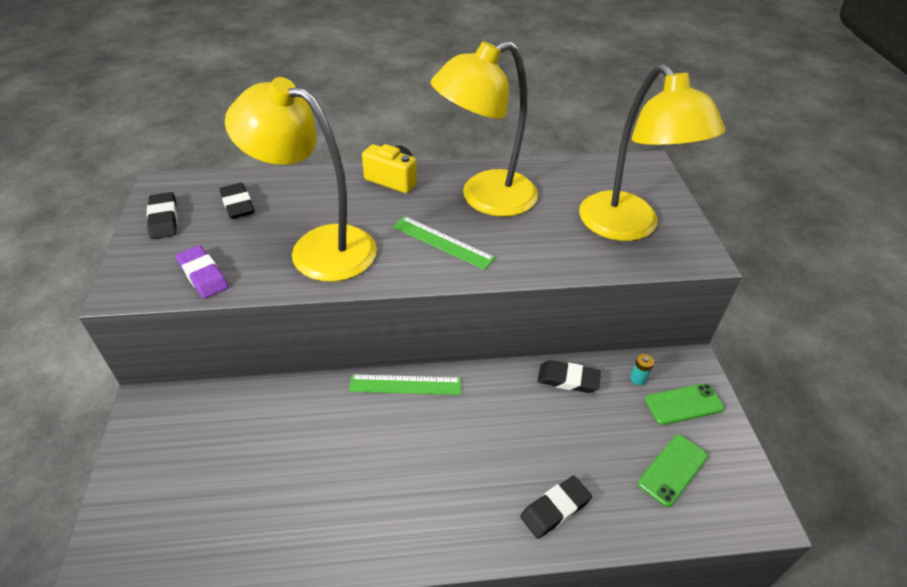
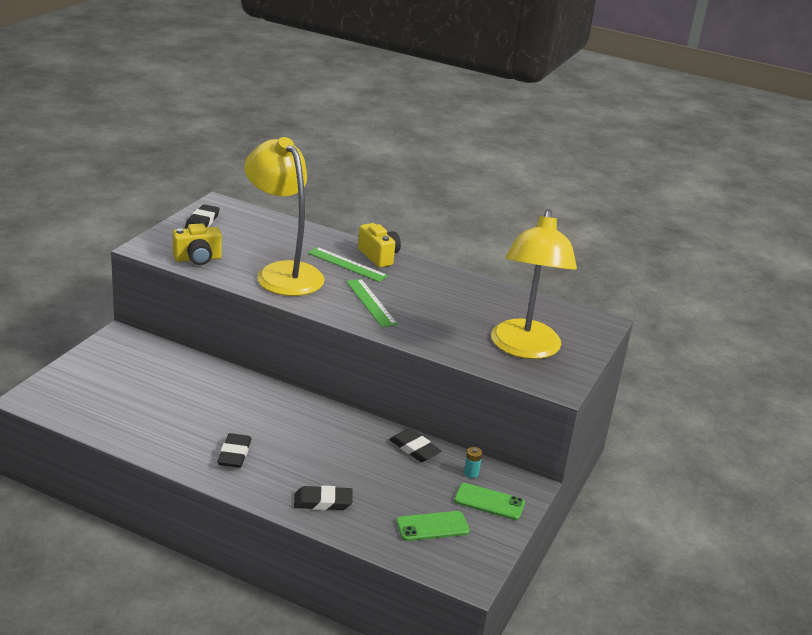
camera: 30 degrees right, 15 degrees down
(203, 275) = (197, 259): purple eraser -> yellow camera
(237, 204) = (256, 231): black eraser -> black eraser (234, 454)
(405, 384) = (292, 399): green ruler -> green ruler (347, 264)
(485, 198) = (434, 292): yellow lamp -> none

